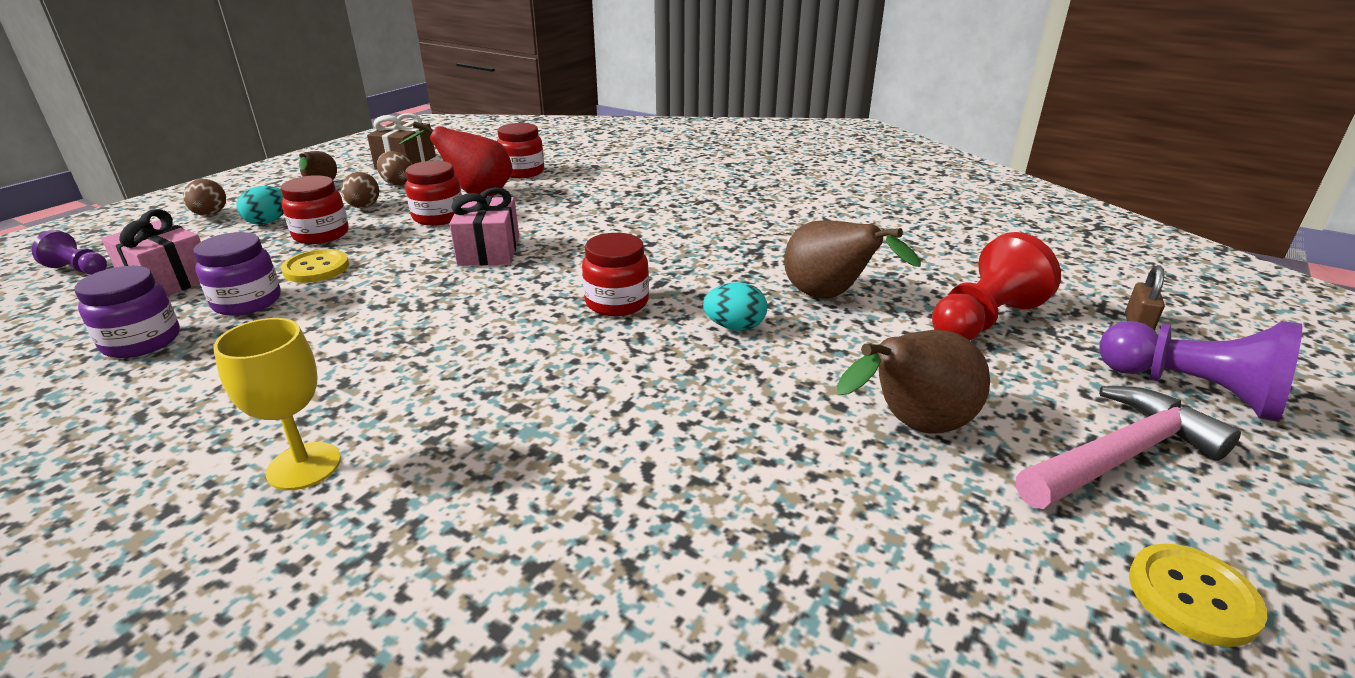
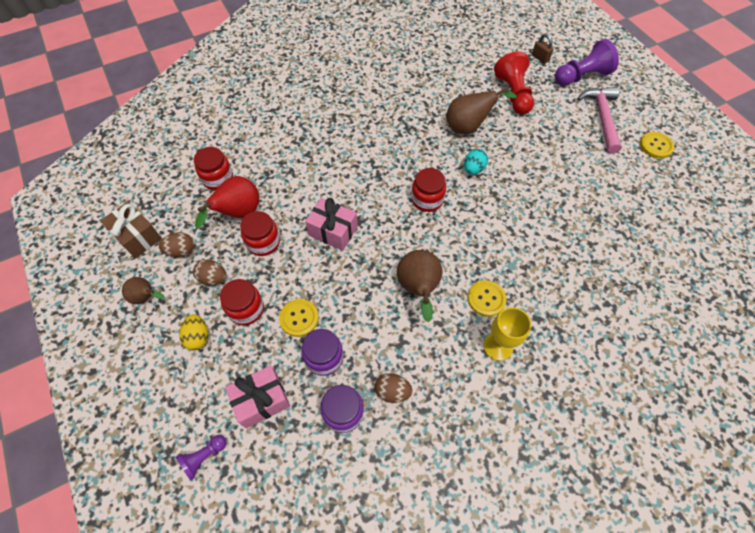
camera: 60 degrees left, 30 degrees up
(210, 215) = (153, 373): brown egg -> brown egg (392, 391)
(269, 222) = (198, 337): turquoise egg -> yellow egg
(423, 420) = (486, 299): none -> yellow button
(912, 426) = (564, 156): brown pear -> brown pear (418, 289)

